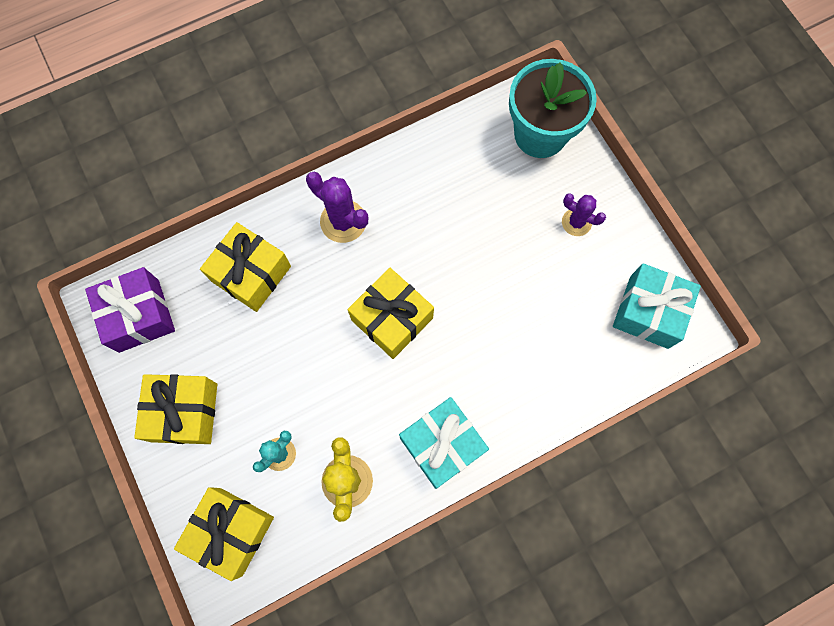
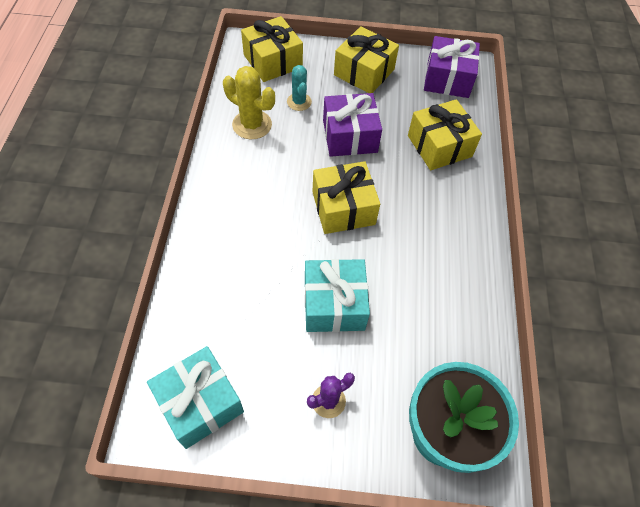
camera: 120 degrees right, 15 degrees down
(295, 368) = (350, 136): none -> purple gift
(343, 221) = (447, 221): purple cactus -> none
(442, 445) = (228, 186): turquoise gift -> turquoise gift (334, 304)

